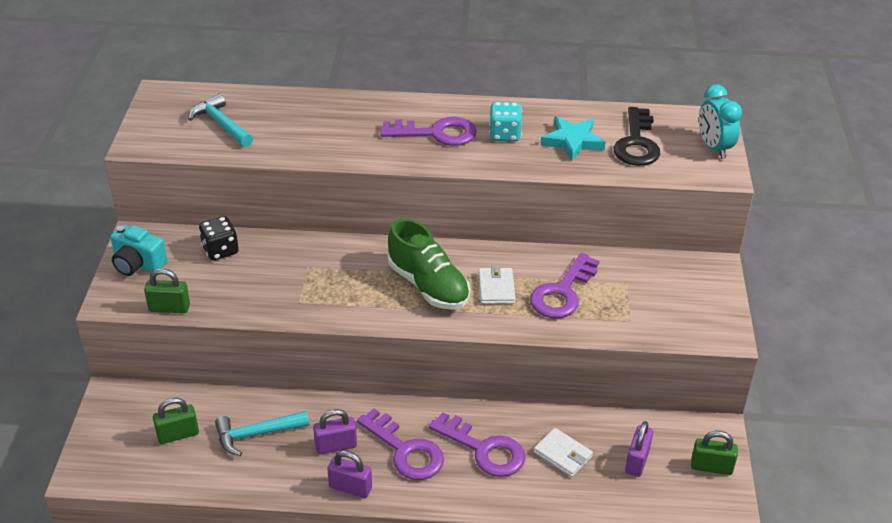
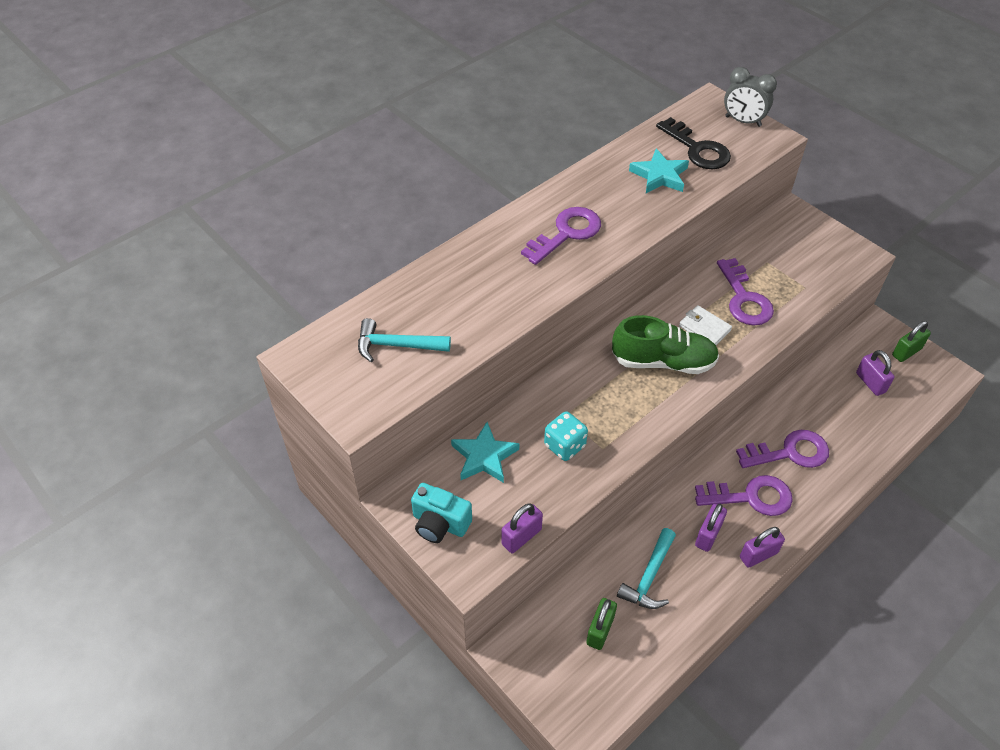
camera: 45 degrees left, 10 degrees up
(138, 264) = (440, 523): turquoise camera -> turquoise camera turned 45 degrees clockwise
(169, 308) = (521, 537): green padlock -> purple padlock
(220, 250) = (484, 457): black dice -> turquoise star
(504, 135) = (611, 201): turquoise dice -> turquoise dice (564, 446)
(563, 454) = (831, 415): white wallet -> none
(713, 148) = (743, 121): turquoise clock -> grey clock

